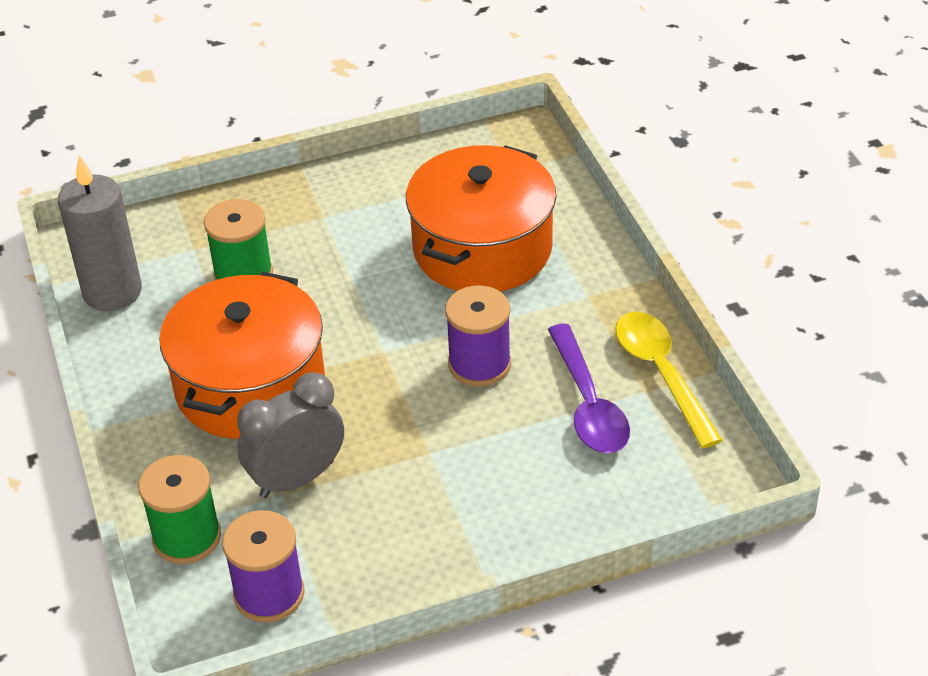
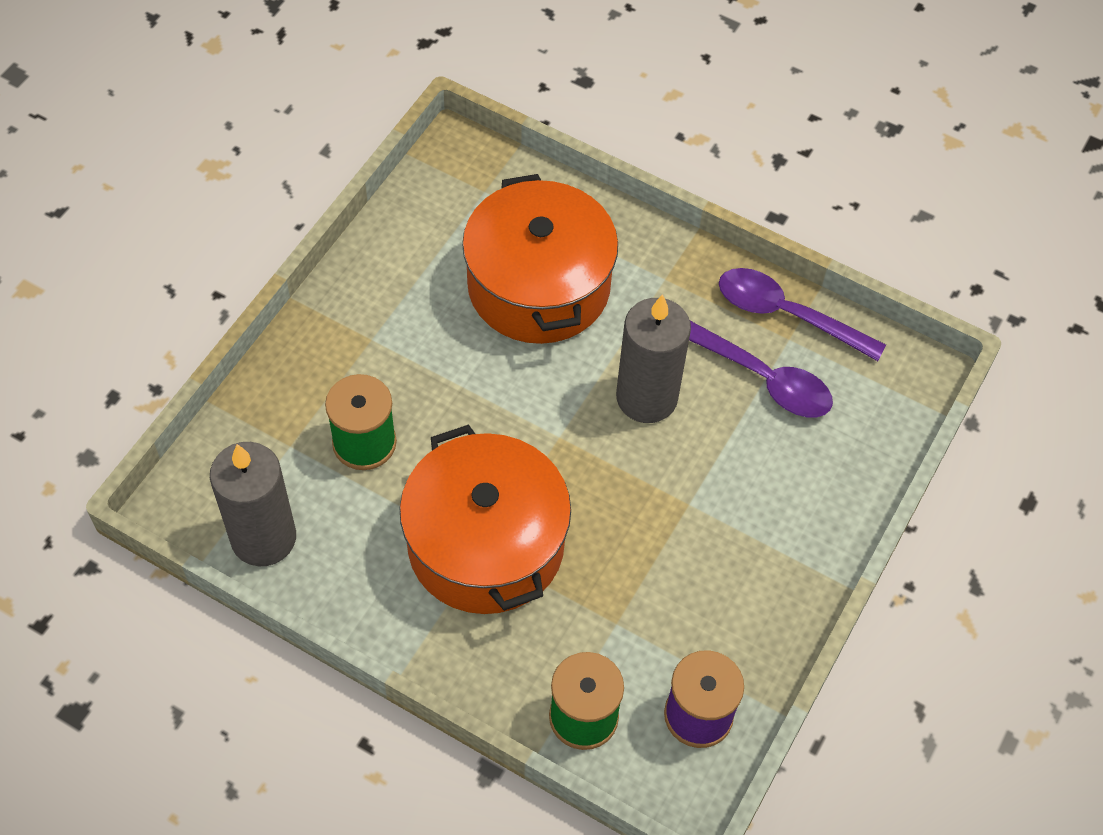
camera: 45 degrees left, 15 degrees up
(297, 479) = (614, 601): grey clock -> none
(479, 364) = (646, 397): purple spool -> grey candle
(661, 374) = (787, 315): yellow spoon -> purple spoon

